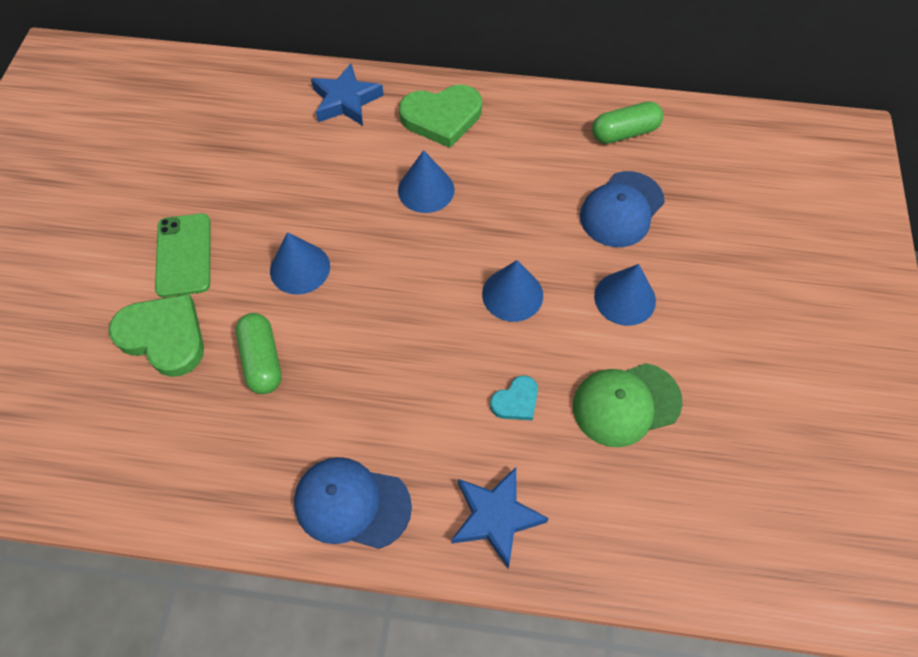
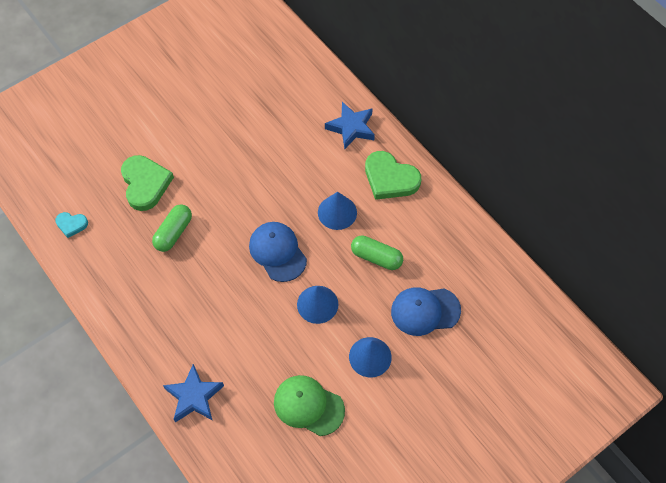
camera: 45 degrees right, 0 degrees up
(184, 255) = (192, 150): green phone -> none
(300, 268) = (235, 202): blue cone -> none
(352, 503) = (144, 332): blue cap -> blue cap (277, 252)
(516, 401) = (260, 356): turquoise heart -> turquoise heart (71, 224)
(624, 132) = (480, 271): green capsule -> green capsule (376, 257)

